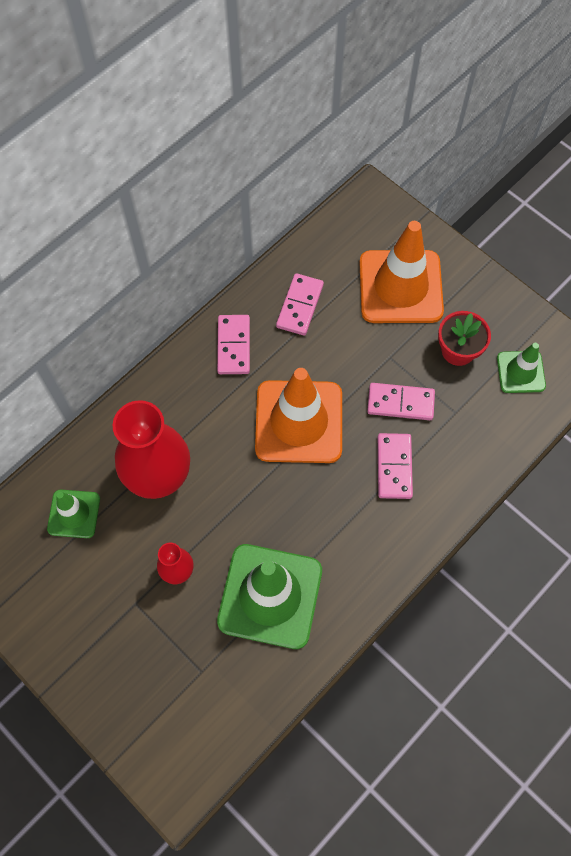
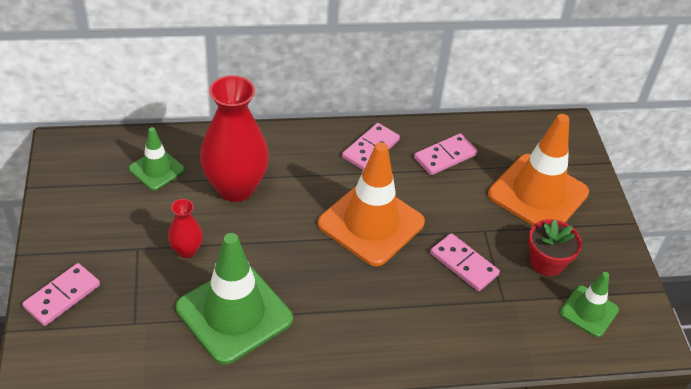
camera: 35 degrees right, 20 degrees down
(394, 467) = (416, 301): pink domino -> pink domino (62, 296)

